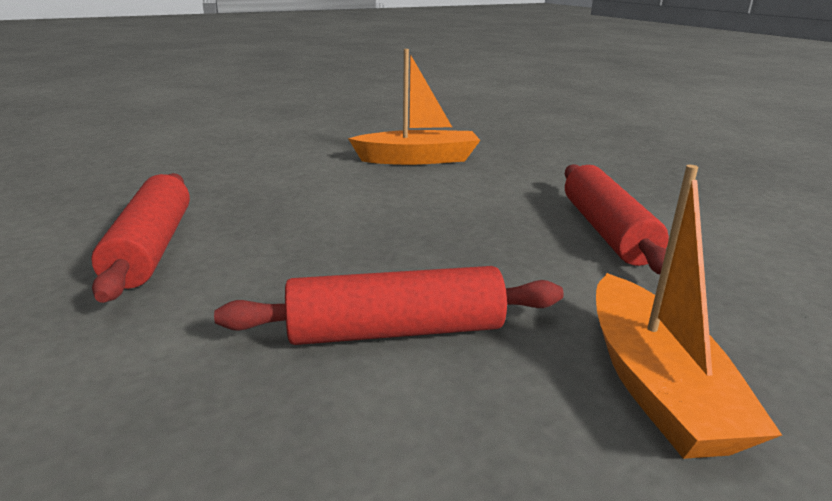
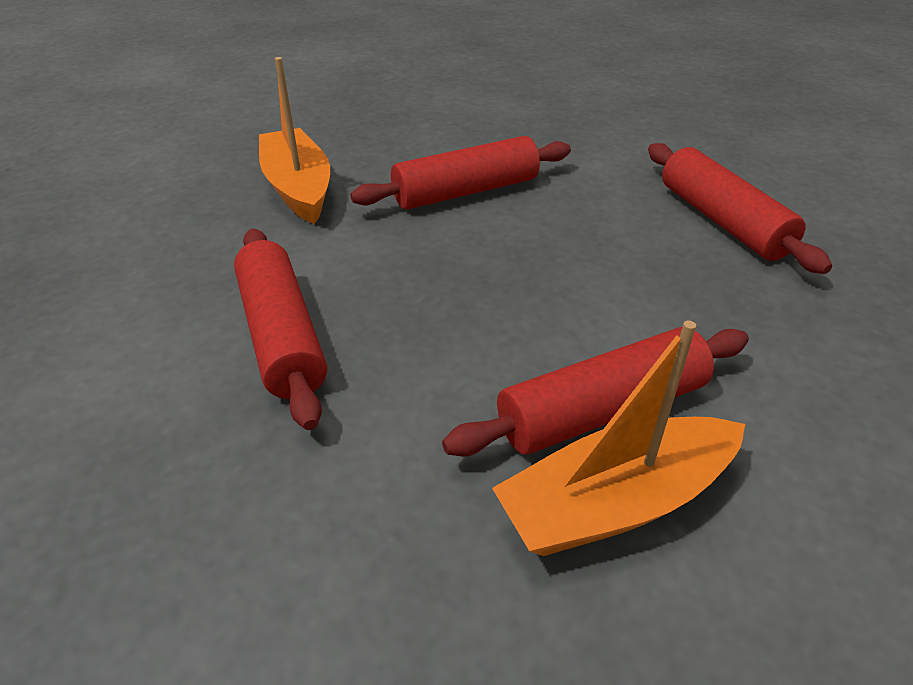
camera: 165 degrees right, 15 degrees up
(398, 178) = (601, 410): none -> red rolling pin

